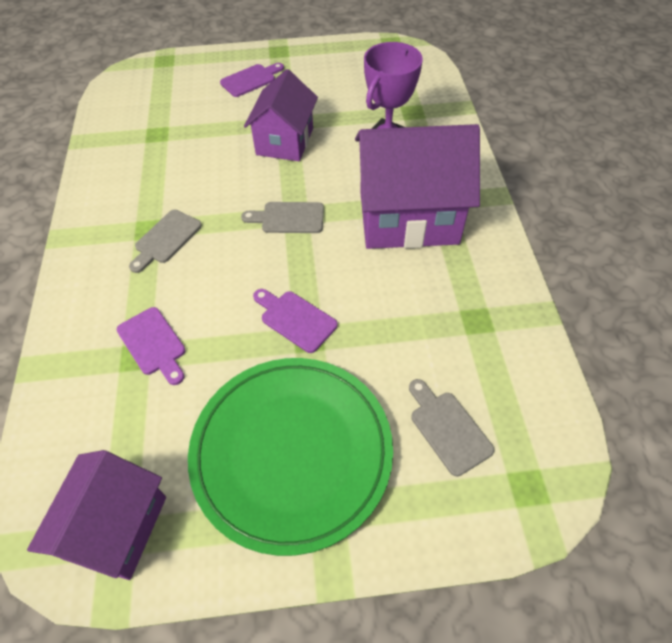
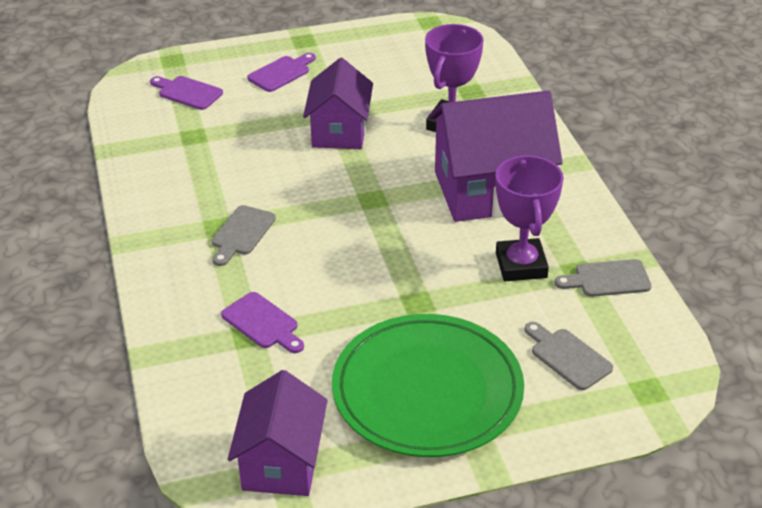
camera: 10 degrees left, 15 degrees down
(288, 218) = (366, 202): grey cutting board -> grey cutting board (608, 279)
(295, 319) = (399, 288): purple cutting board -> purple cutting board (187, 92)
(421, 306) = (521, 265): none -> purple trophy

